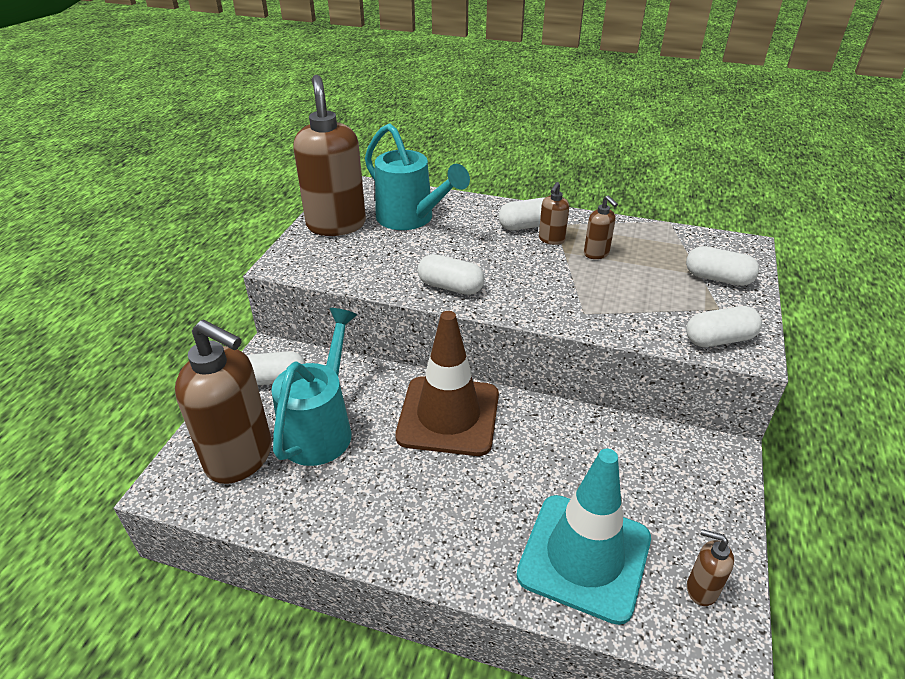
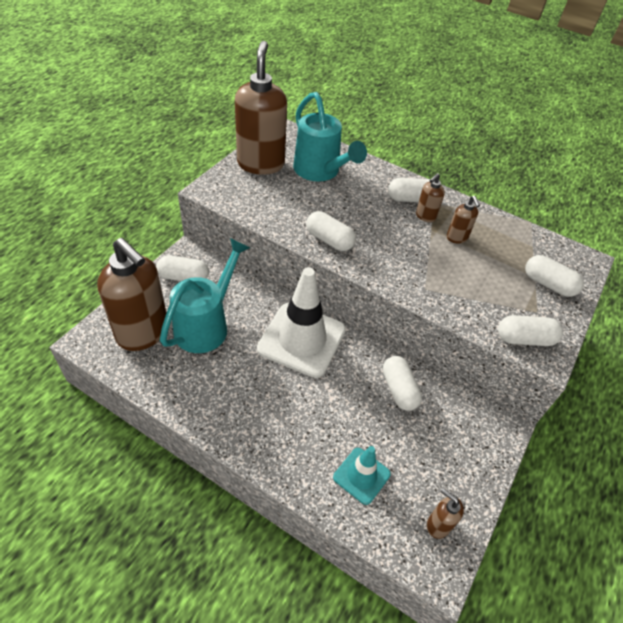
camera: 10 degrees right, 10 degrees up
(448, 416) = (301, 339): brown traffic cone -> white traffic cone
(584, 556) = (361, 475): turquoise traffic cone -> turquoise traffic cone, size x0.53
(588, 443) = (399, 389): none -> white capsule

